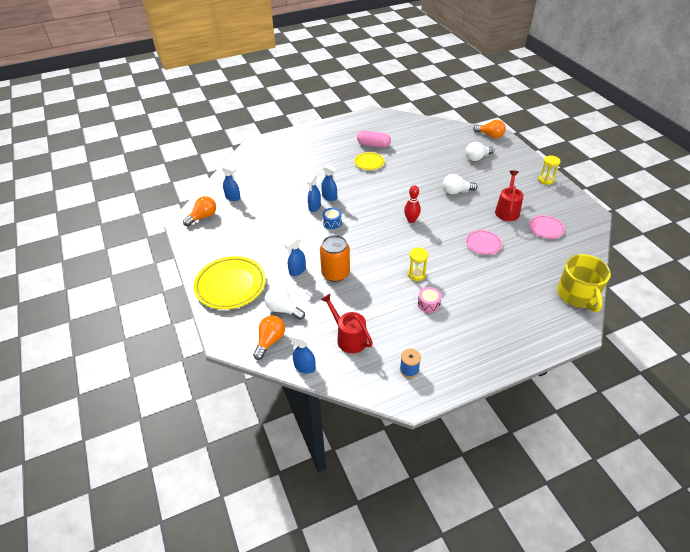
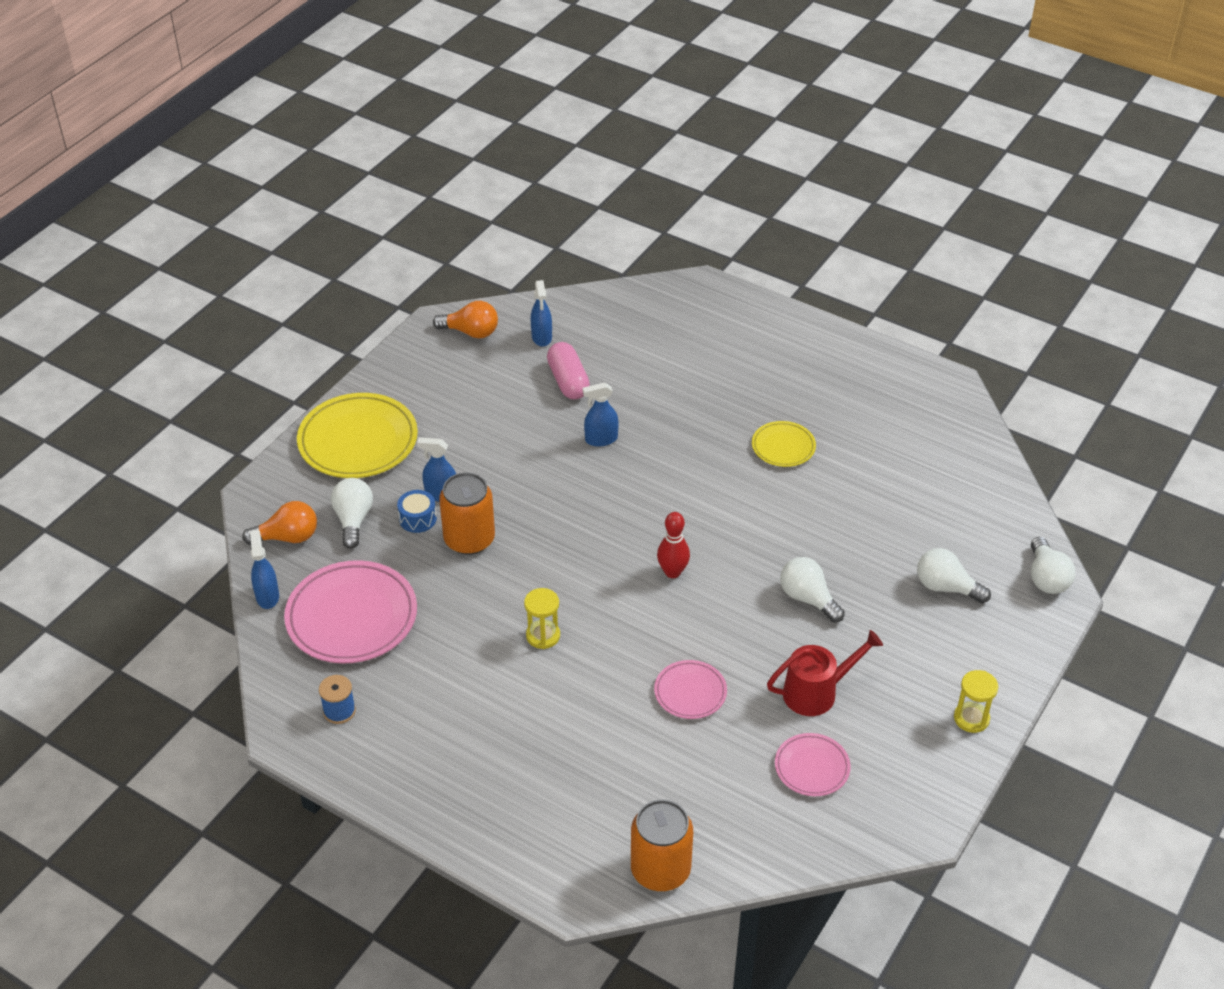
camera: 55 degrees right, 0 degrees up
(329, 197) = (641, 444): blue spray bottle -> none
(332, 222) = (581, 478): blue drum -> blue drum (418, 519)
(349, 338) = (352, 617): red watering can -> pink plate
(373, 145) = (842, 427): pink capsule -> pink capsule (568, 381)
(428, 304) = (487, 678): pink drum -> none
(490, 135) = (1046, 578): orange light bulb -> white light bulb
(577, 295) = (660, 870): yellow mug -> orange can

